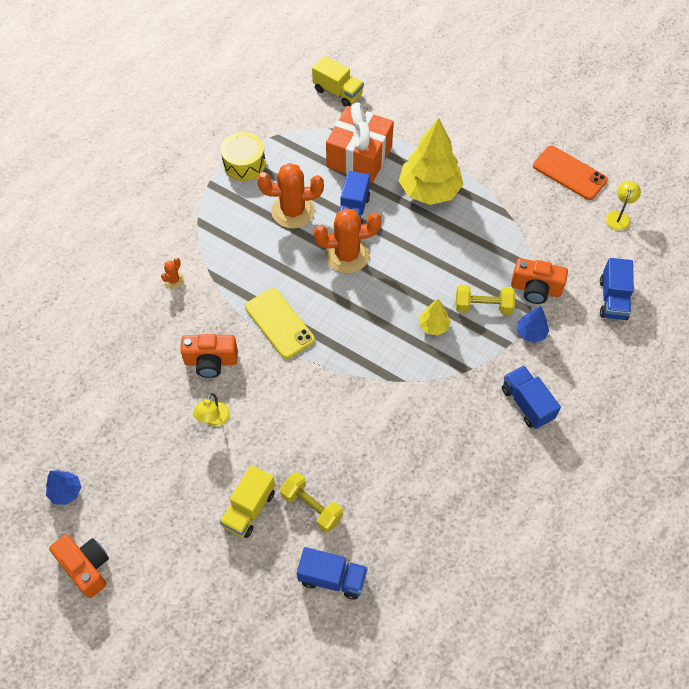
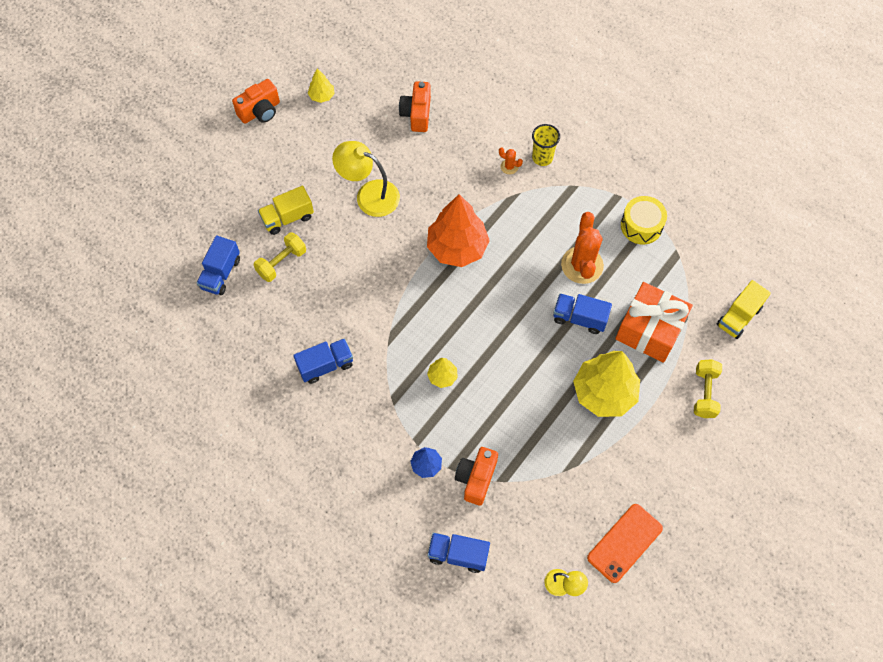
camera: 95 degrees right, 5 degrees up
(66, 492) = (322, 96): blue tree -> yellow tree
(162, 250) = (542, 158): none -> yellow cup
(211, 361) = (424, 194): orange camera -> orange camera (417, 114)
(214, 419) = (369, 195): yellow lamp -> yellow lamp, size x1.89
(249, 508) = (287, 218): yellow truck -> yellow truck turned 60 degrees counterclockwise
(279, 323) = (457, 247): yellow phone -> orange tree
(347, 255) = (528, 309): orange cactus -> none
(483, 306) = (460, 425): yellow dumbbell -> yellow dumbbell (704, 393)
(527, 403) = (352, 448): blue truck -> blue truck (325, 365)

